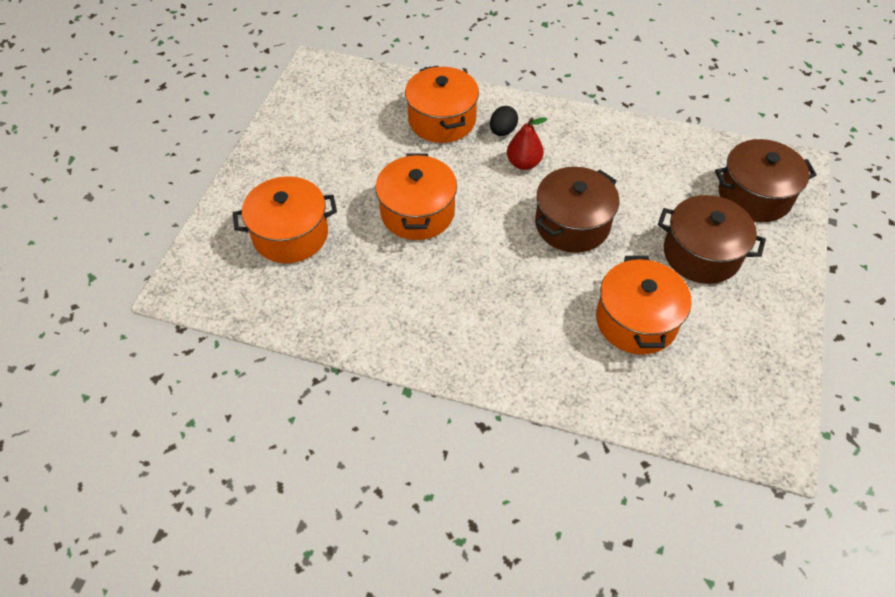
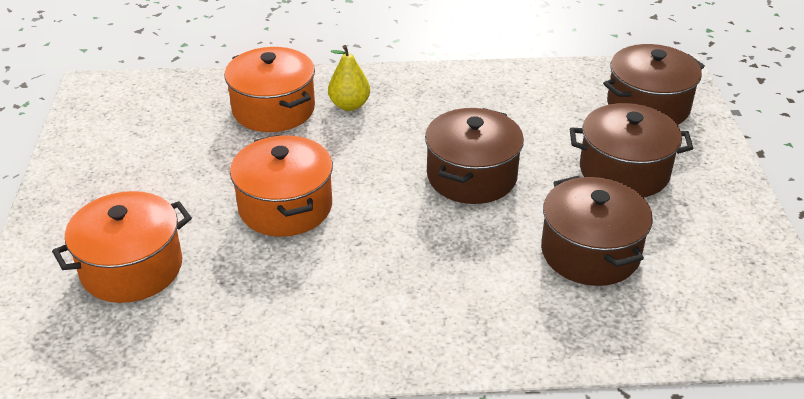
camera: 20 degrees left, 15 degrees down
(502, 131) = (349, 105): black egg -> yellow pear
(523, 163) = (388, 130): red pear -> none
(636, 321) = (590, 252): orange pot -> brown pot

